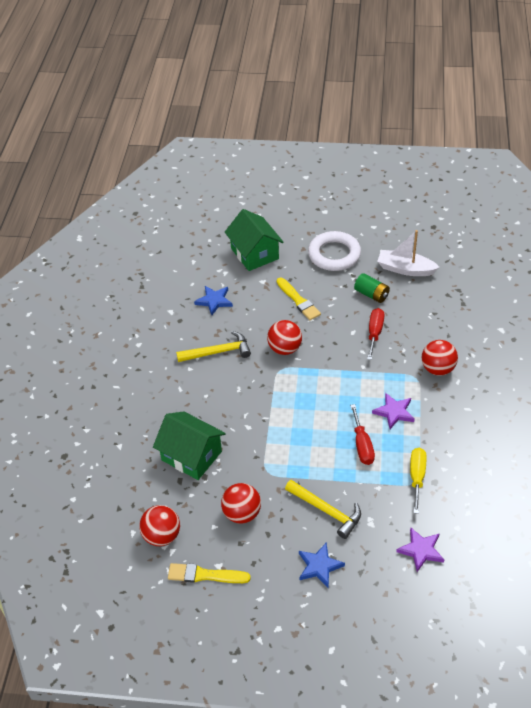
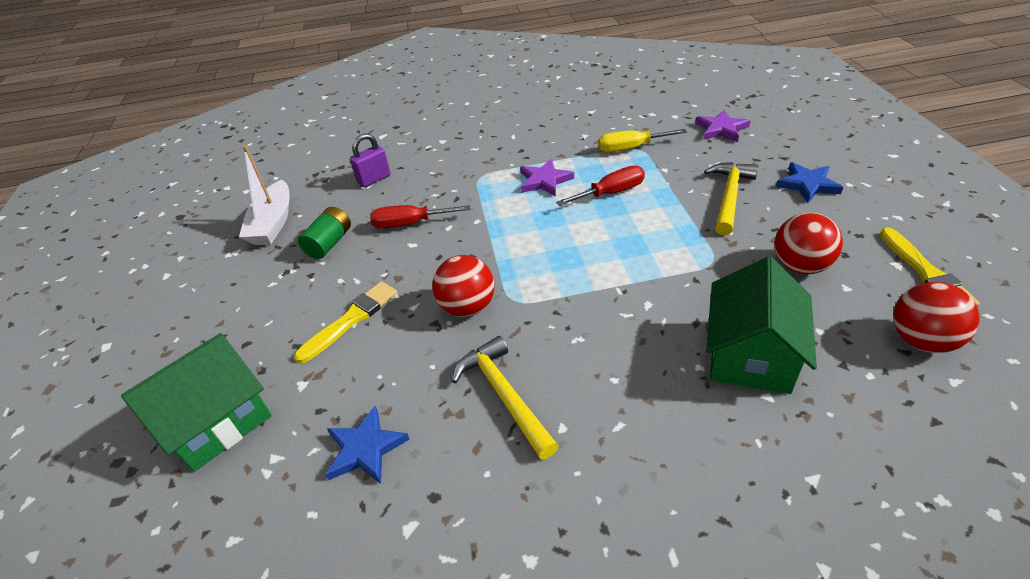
camera: 105 degrees left, 5 degrees down
(334, 254) = (232, 304): white ring -> none
(437, 320) = (374, 179): none -> purple padlock
(437, 369) = (459, 164): red ball -> none

